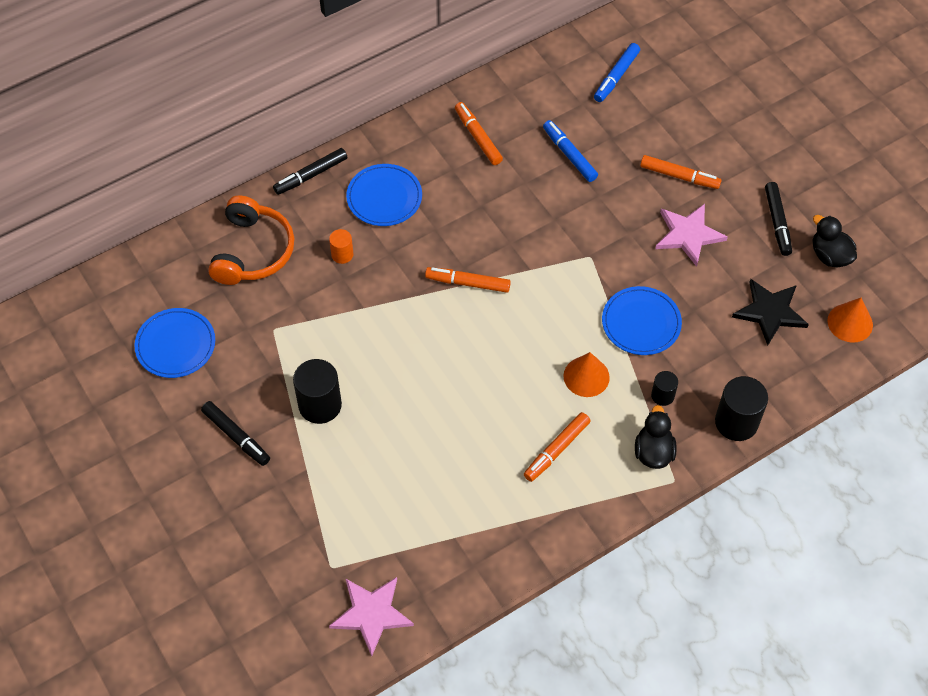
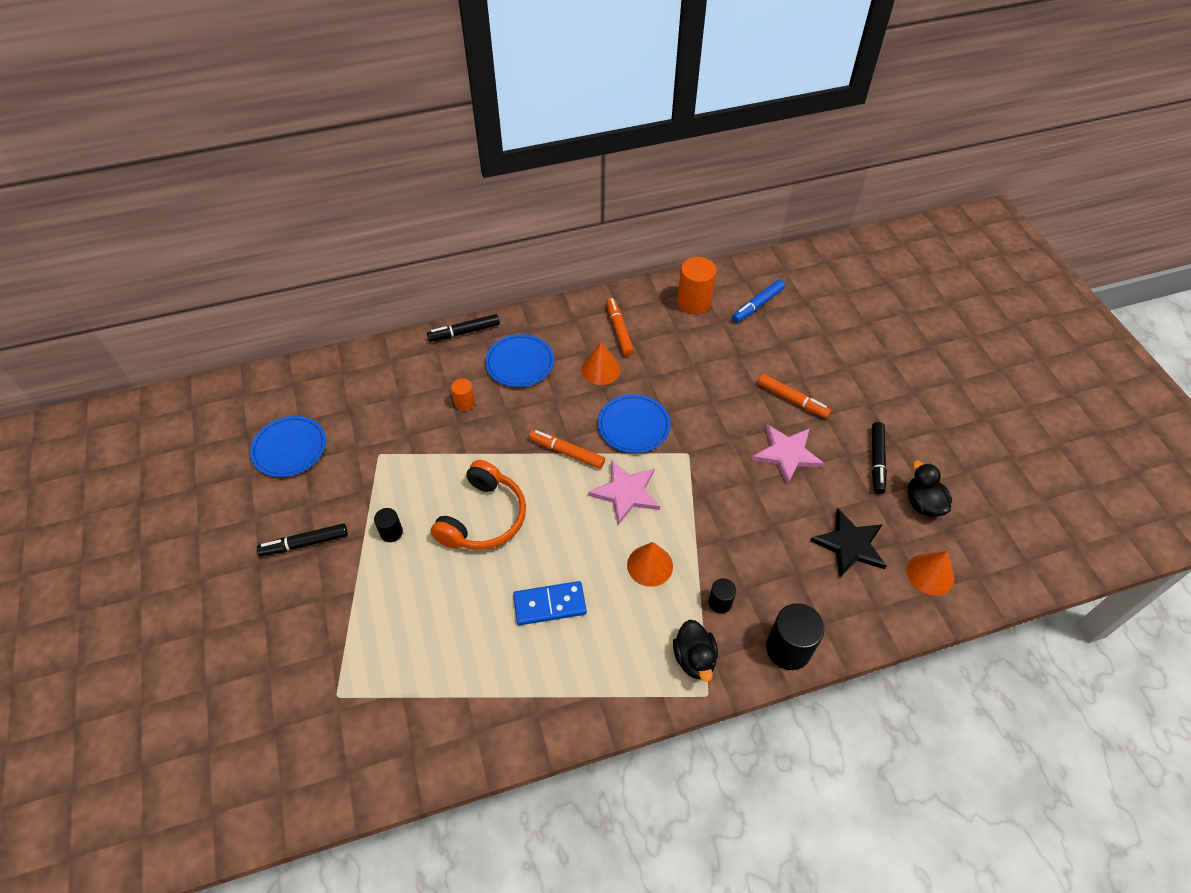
camera: 15 degrees right, 5 degrees down
(236, 436) = (305, 543): black marker -> black marker turned 105 degrees clockwise
(252, 251) = (389, 383): orange headphones -> orange headphones (483, 518)
(320, 405) = (391, 532): black cylinder -> black cylinder, size x0.54
(371, 614) = (355, 757): pink star -> pink star (626, 492)
(473, 186) = (600, 369): none -> orange cone
(502, 436) = (550, 605): none -> blue domino
(548, 87) = (694, 302): none -> orange cylinder
(556, 450) = (598, 632): orange marker -> none
(569, 155) = (696, 361): blue marker -> none
(641, 323) = (718, 526): blue plate -> blue plate (633, 426)
(653, 452) = (694, 658): black duck -> black duck turned 150 degrees clockwise

